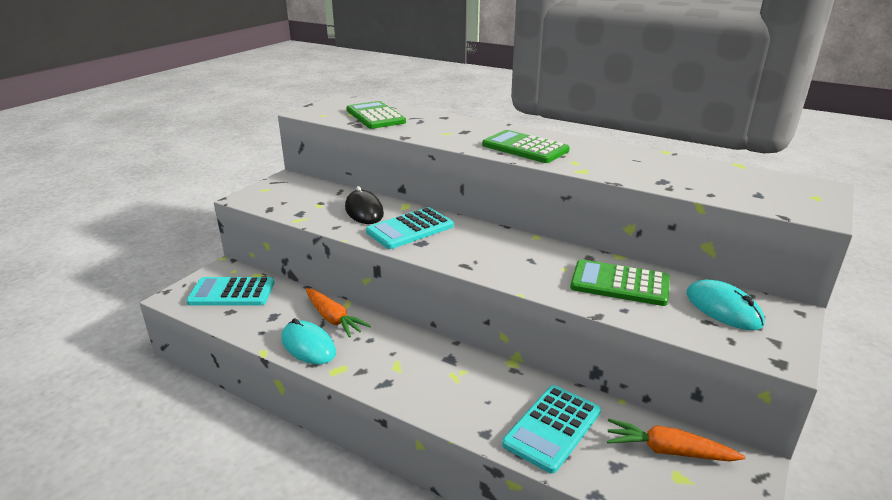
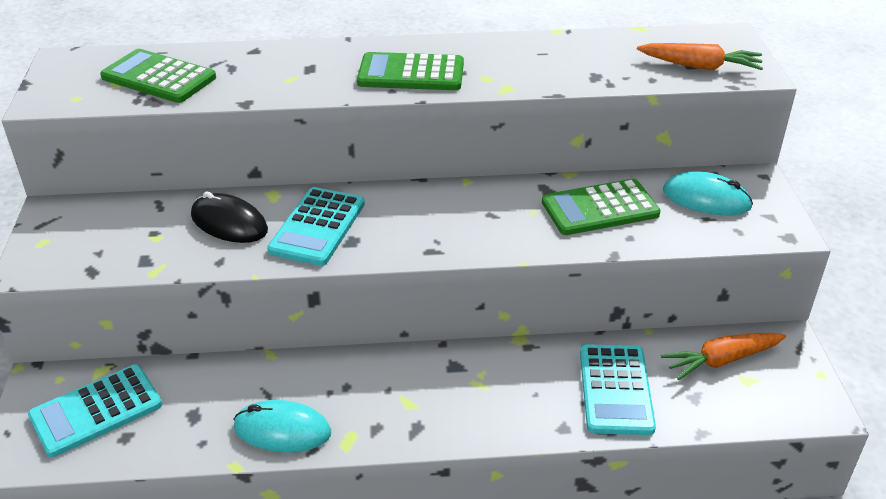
camera: 35 degrees left, 10 degrees up
(333, 319) = (275, 381): orange carrot -> orange carrot (700, 66)

